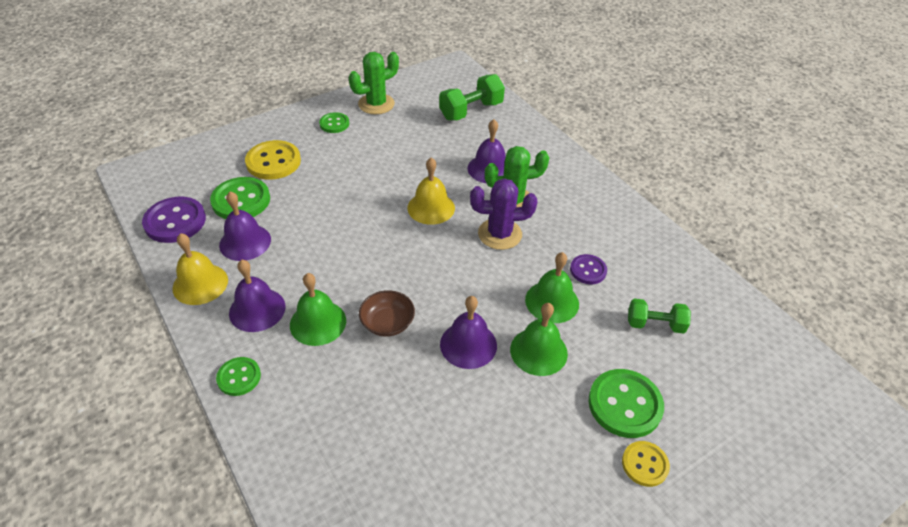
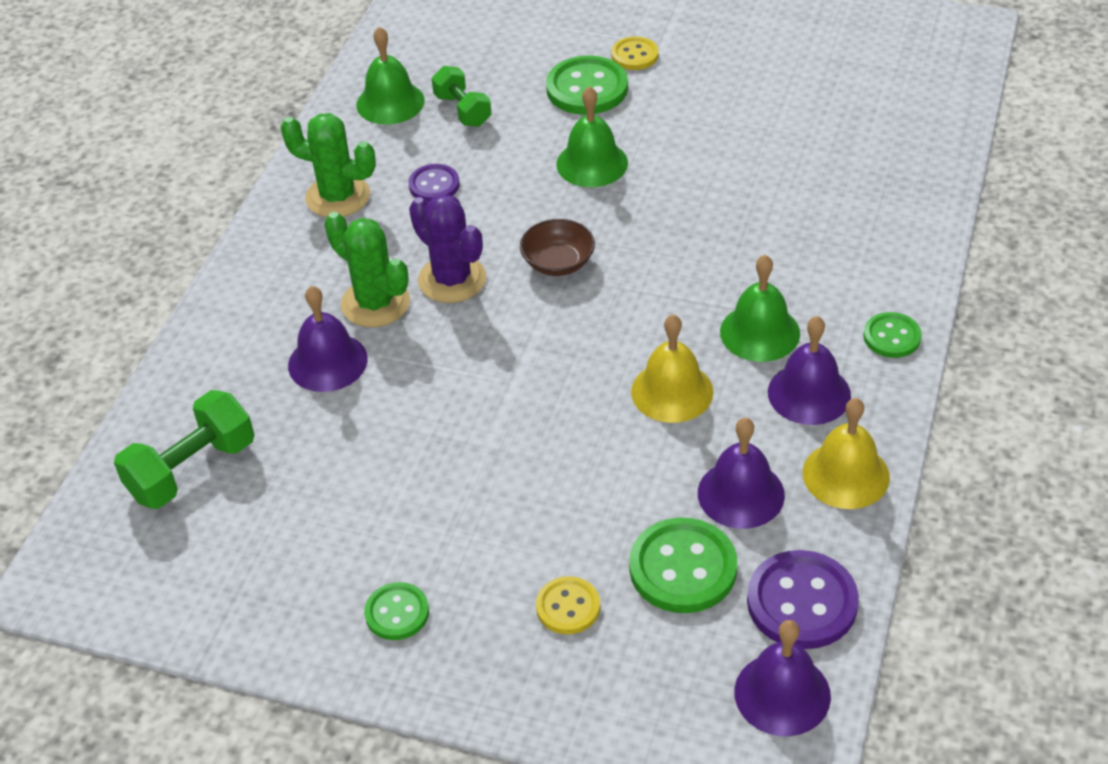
camera: 125 degrees left, 0 degrees up
(273, 162) = (568, 607): yellow button -> yellow button, size x0.59
(376, 104) = (285, 602): green cactus -> green cactus (338, 197)
(387, 323) = (691, 281): brown bowl -> brown bowl (558, 262)
(431, 207) = (472, 367): yellow bell -> yellow bell (672, 391)
(468, 344) = (643, 211): purple bell -> purple bell (782, 694)
(471, 111) = (192, 470): green dumbbell -> green dumbbell turned 60 degrees counterclockwise
(552, 301) = (514, 187): green bell -> green bell (390, 102)

